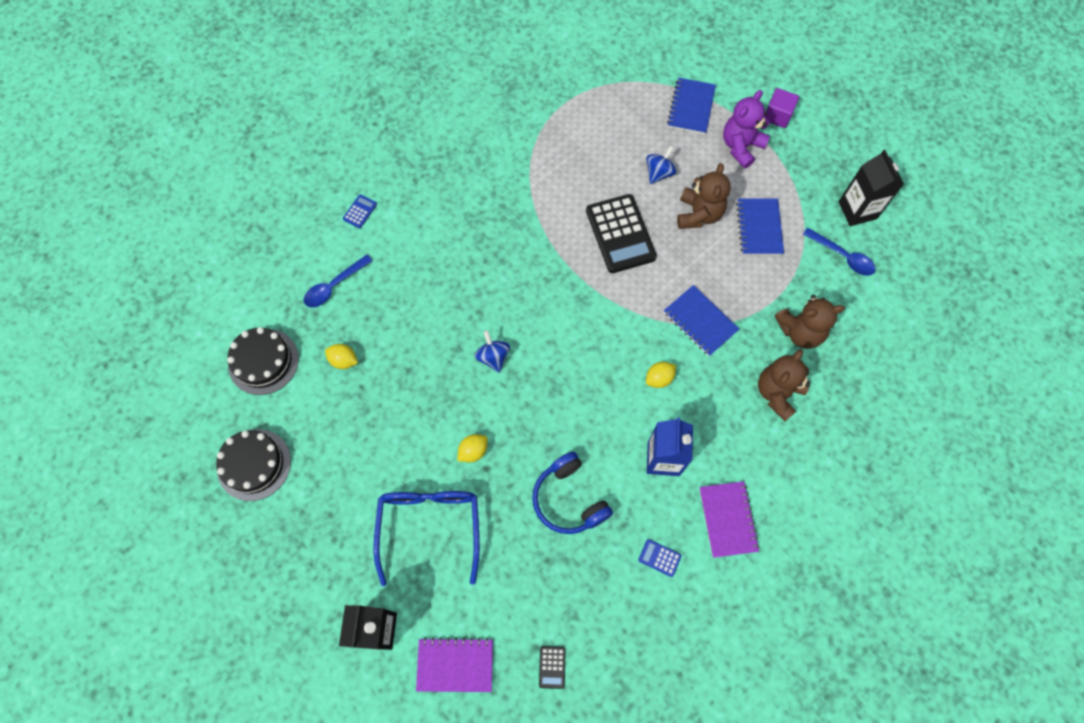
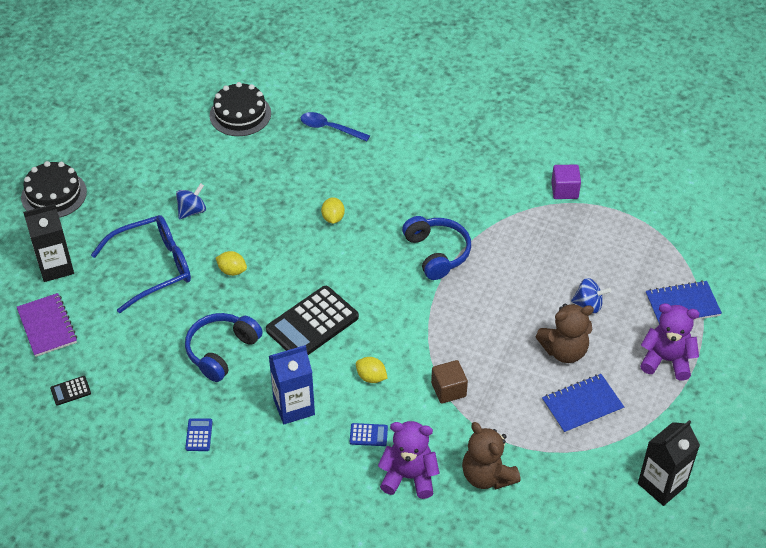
camera: 65 degrees right, 20 degrees down
(254, 464) = (153, 144): black cake -> black cake (54, 194)
(344, 360) = (267, 160): yellow lemon -> yellow lemon (333, 218)
(360, 211) = (407, 117): blue calculator -> blue calculator (368, 435)
(493, 357) = (325, 252): blue spinning top -> blue spinning top (192, 211)
(543, 262) = (437, 253): none -> blue headphones
(620, 234) = (502, 298): black calculator -> black calculator (312, 323)
(700, 321) = (448, 390): blue notebook -> brown cube
(727, 519) = (259, 476): purple notebook -> none
(777, 115) = (727, 379): purple cube -> purple cube (564, 190)
(777, 393) = (409, 477): brown teddy bear -> purple teddy bear
(842, 256) = (597, 488): blue spoon -> none

